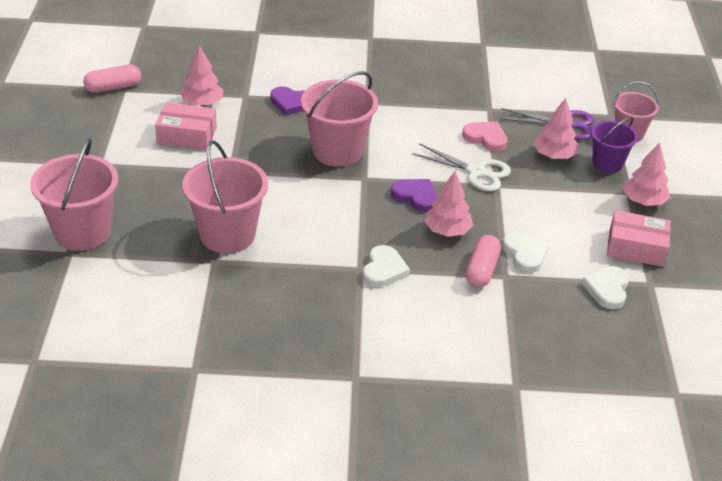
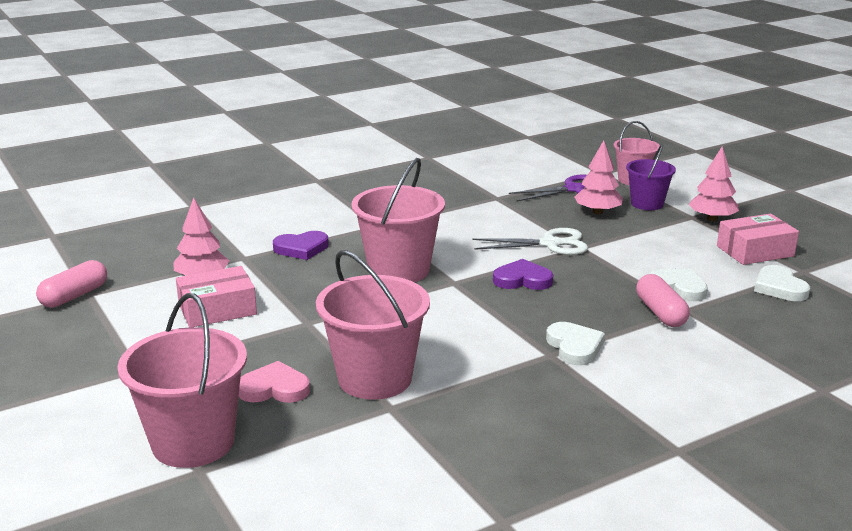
camera: 30 degrees left, 15 degrees down
(447, 231) = (588, 295): pink tree -> none
(486, 138) = (523, 218): pink heart -> pink heart (274, 388)

